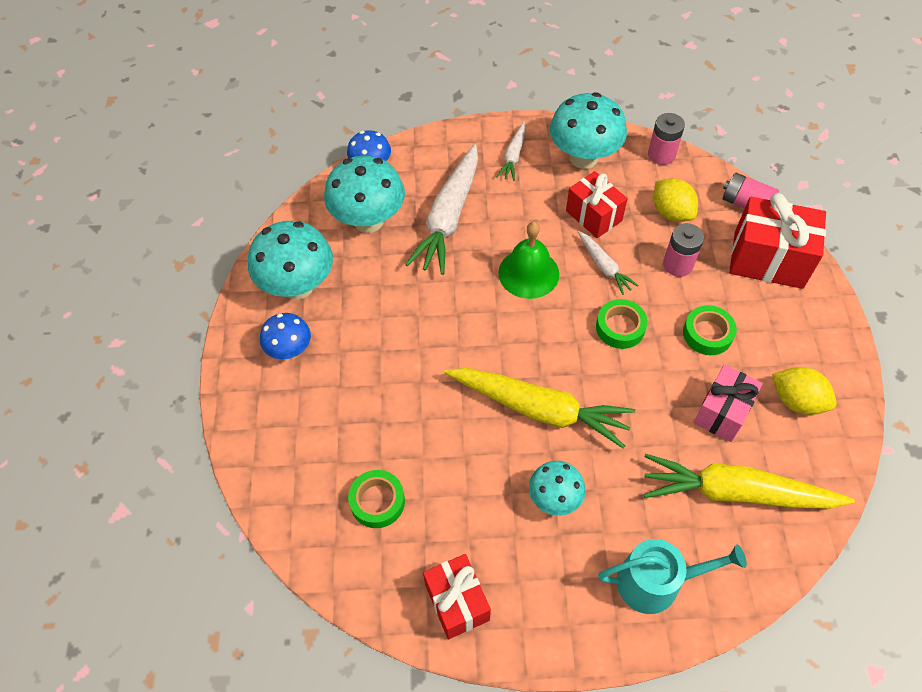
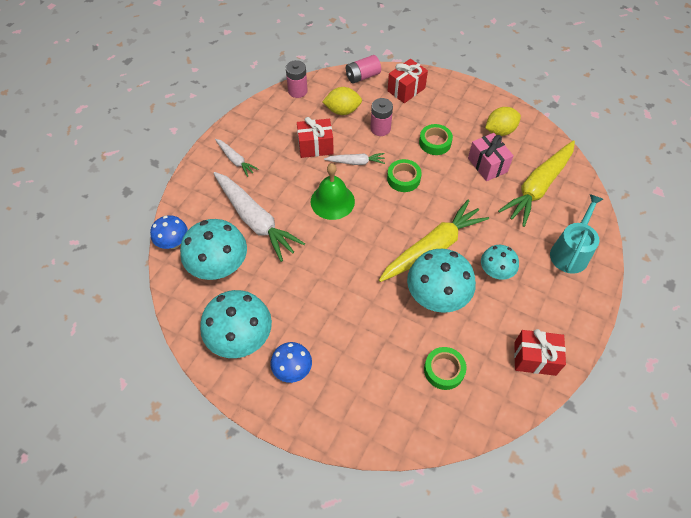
camera: 60 degrees left, 0 degrees up
(583, 158) = (268, 127): turquoise mushroom -> turquoise mushroom (436, 297)
(768, 259) = (406, 89): red gift -> red gift, size x0.66

